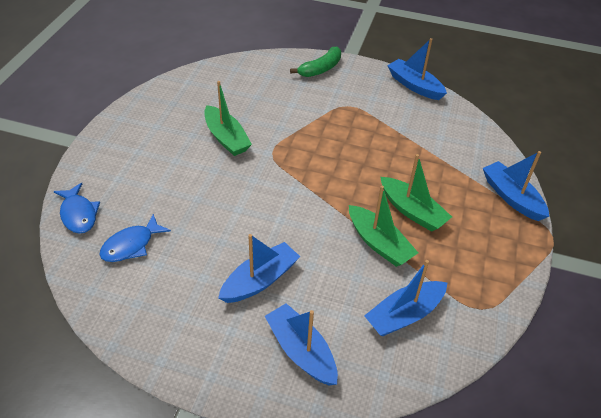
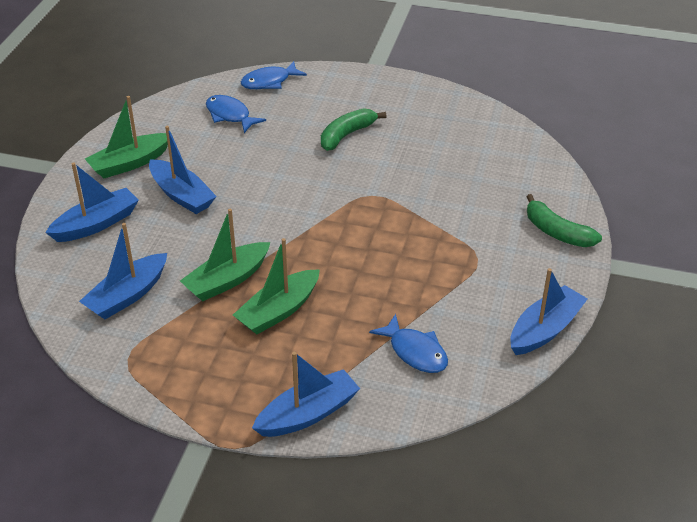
camera: 90 degrees right, 5 degrees down
(185, 163) = (346, 135): none -> green banana
(226, 138) = (392, 160): green boat -> green boat (129, 163)
(404, 315) = (127, 295): blue boat -> blue boat turned 105 degrees counterclockwise
(443, 142) = (415, 352): none -> blue fish

